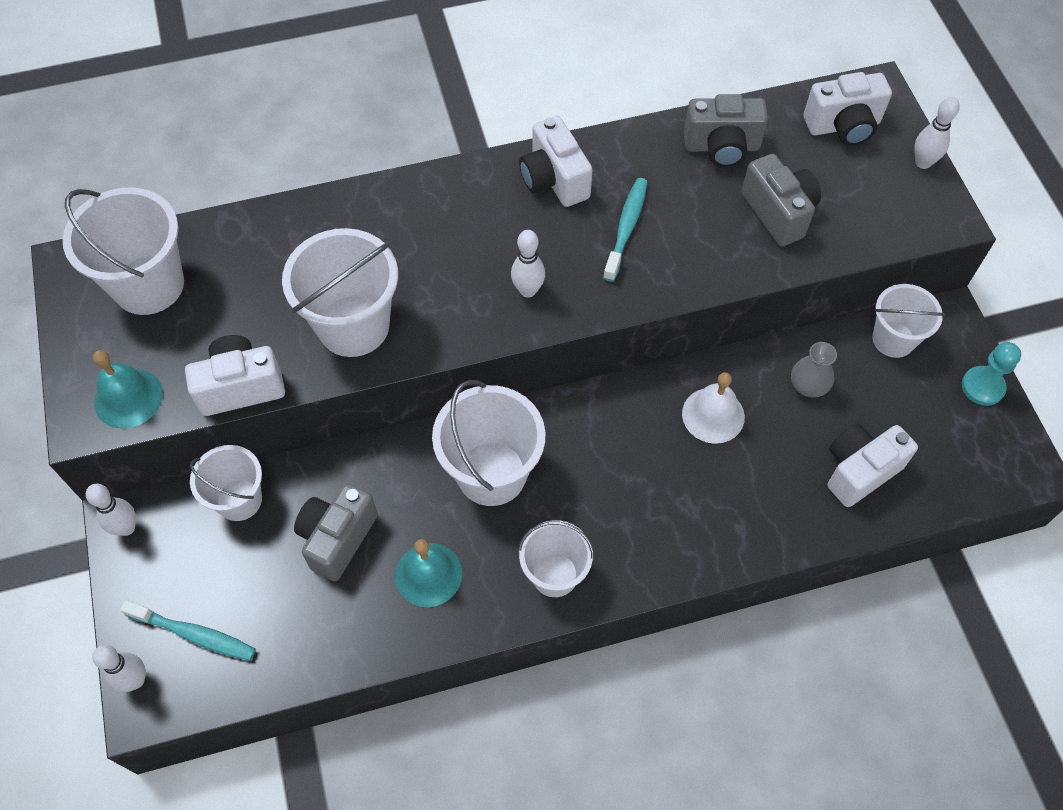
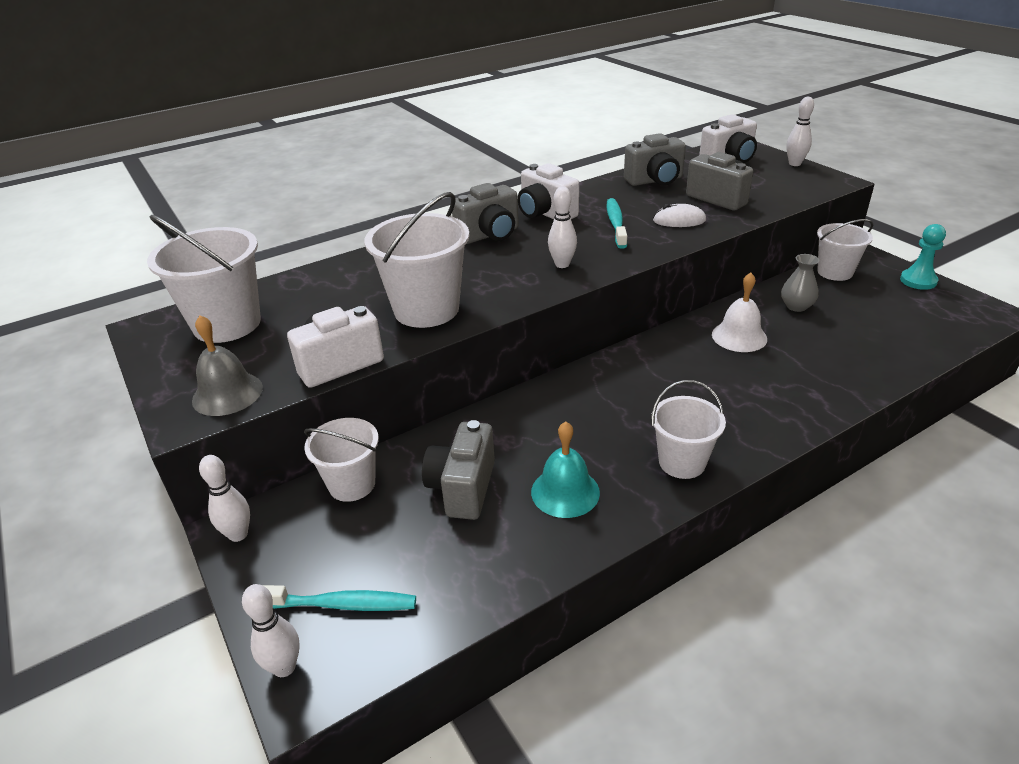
camera: 15 degrees left, 25 degrees down
(128, 398) = (227, 393): turquoise bell -> grey bell
(471, 205) = (489, 235): none -> grey camera
(491, 473) = (582, 410): white bucket -> none
(703, 245) = (679, 220): none -> white mouse
(859, 471) = (875, 341): white camera -> none

